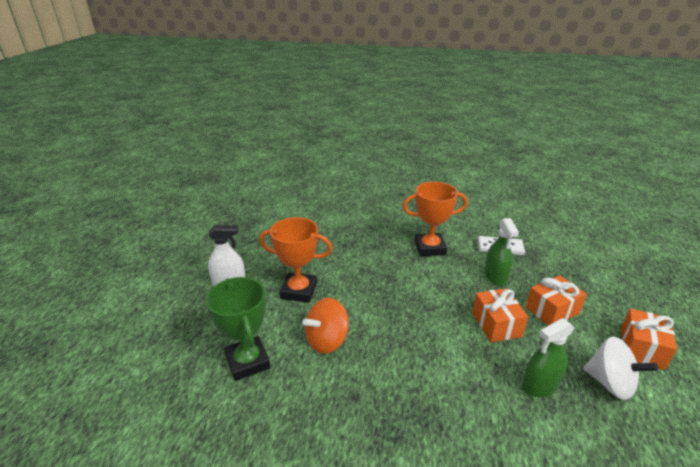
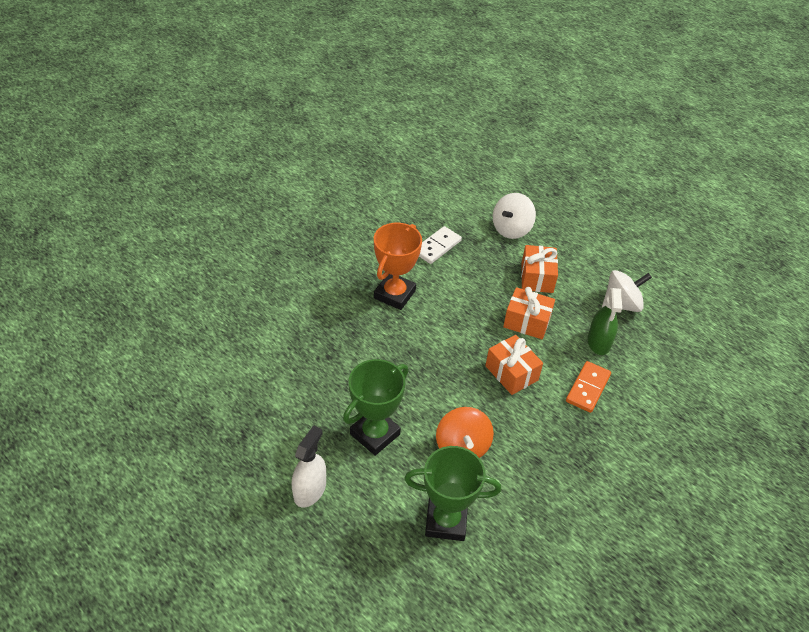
camera: 60 degrees left, 15 degrees up
(299, 291) = (375, 434): orange trophy -> green trophy
(474, 400) = (588, 388): none -> orange domino
(495, 276) = (472, 279): green spray bottle -> none
(578, 274) = (511, 229): none -> white spinning top
(641, 348) = (605, 262): orange gift -> orange gift (511, 373)

